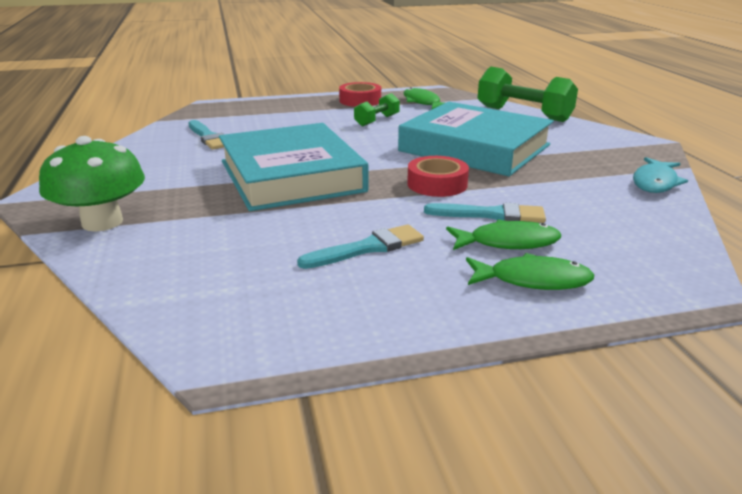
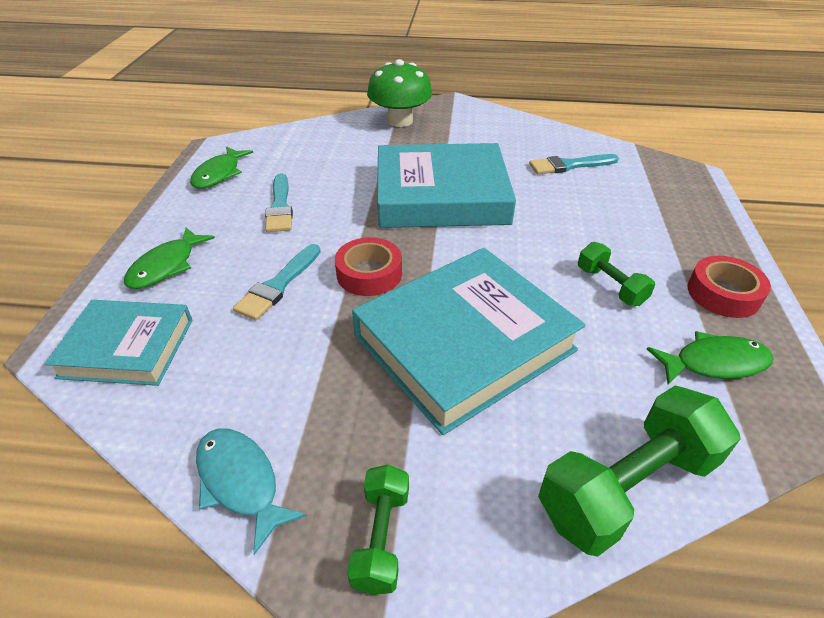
camera: 110 degrees right, 15 degrees up
(508, 242) = (225, 275): green fish -> green fish (219, 174)
(622, 149) = (381, 538): none -> green dumbbell
(643, 256) = (127, 348): none -> turquoise book

